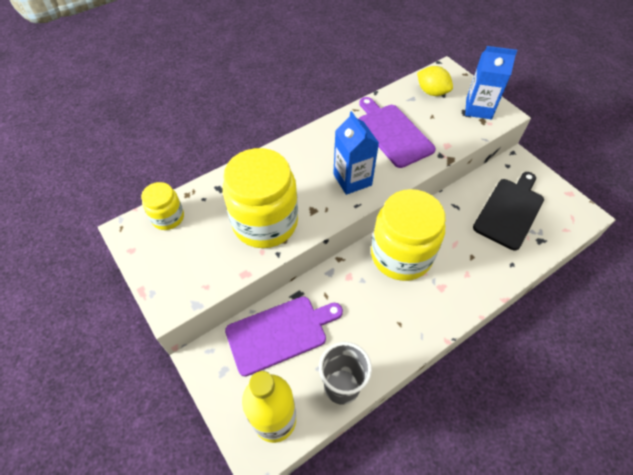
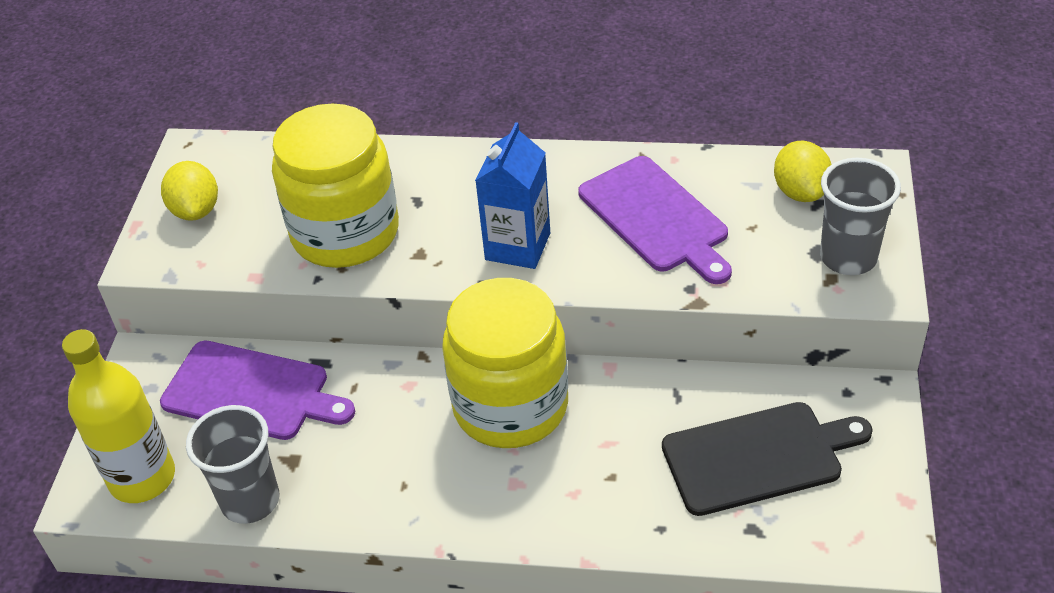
camera: 45 degrees right, 10 degrees down
(168, 217) = (247, 161): yellow jar -> none
(169, 260) = (196, 210): none -> yellow lemon
(393, 133) = (656, 217): purple cutting board -> purple cutting board turned 135 degrees clockwise
(478, 109) = (848, 257): blue carton -> grey cup

